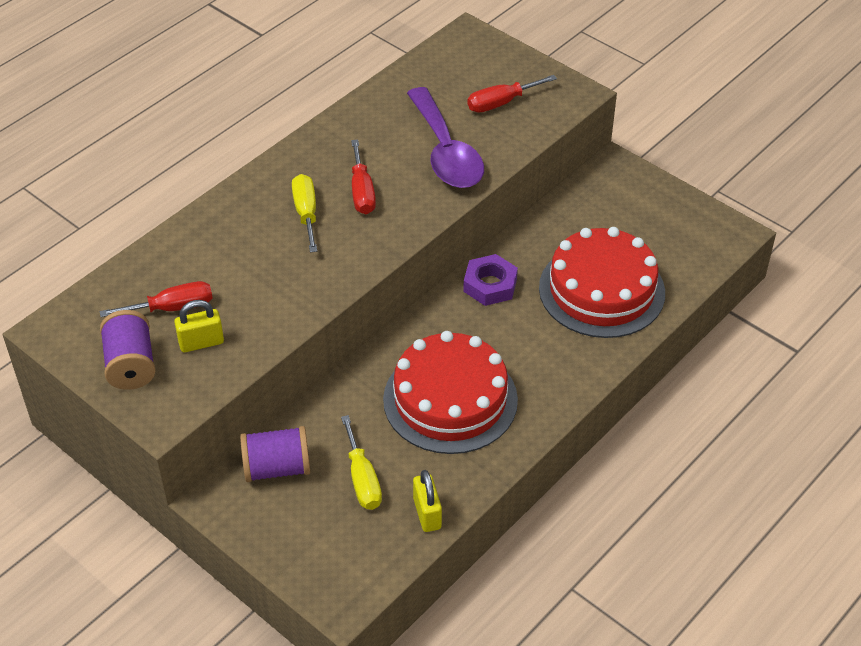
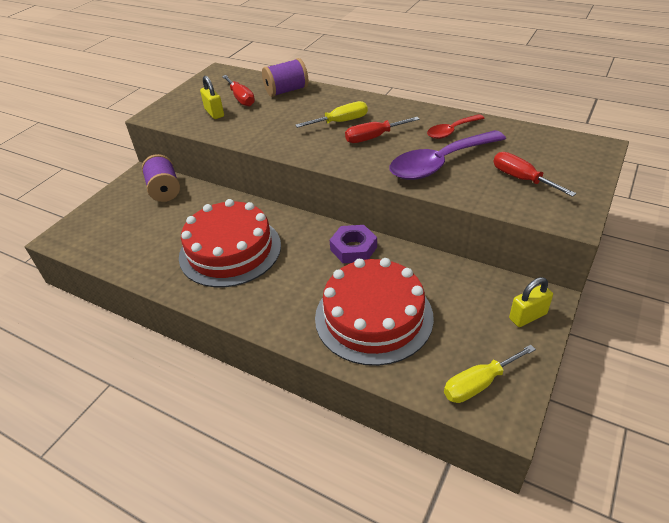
camera: 80 degrees right, 5 degrees down
(131, 365) = (194, 97): purple spool -> purple spool (286, 91)
(362, 479) = (156, 225): yellow screwdriver -> yellow screwdriver (479, 384)
(382, 125) = (451, 131): none -> red spoon
(427, 513) = (125, 260): yellow padlock -> yellow padlock (527, 316)

